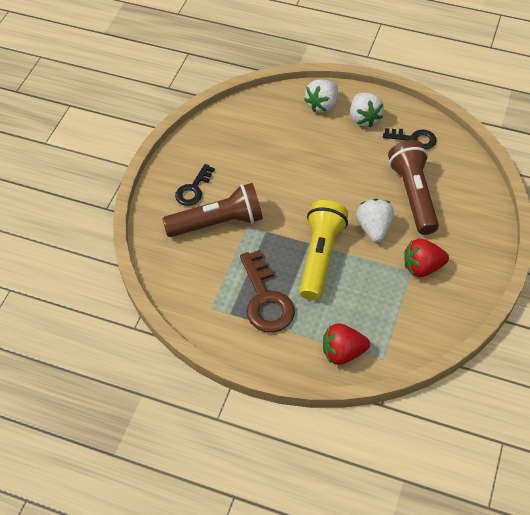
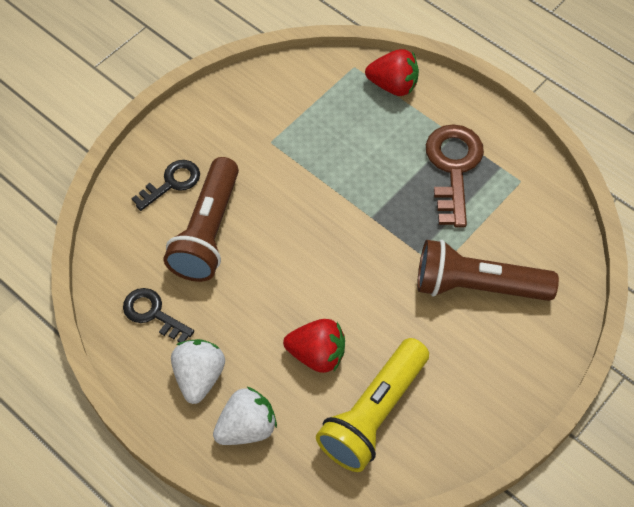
camera: 160 degrees left, 5 degrees up
(193, 189) = (495, 350): black key -> black key (172, 183)
(321, 257) = (366, 194): yellow flashlight -> yellow flashlight (373, 413)
(374, 228) = (283, 206): white strawberry -> none
(422, 267) = (255, 141): red strawberry -> red strawberry (317, 354)

